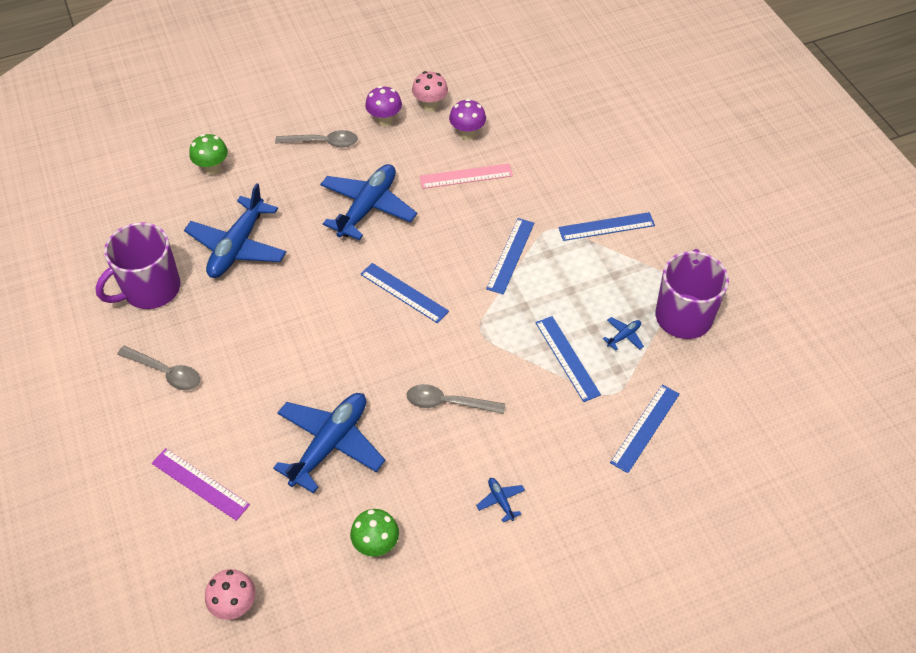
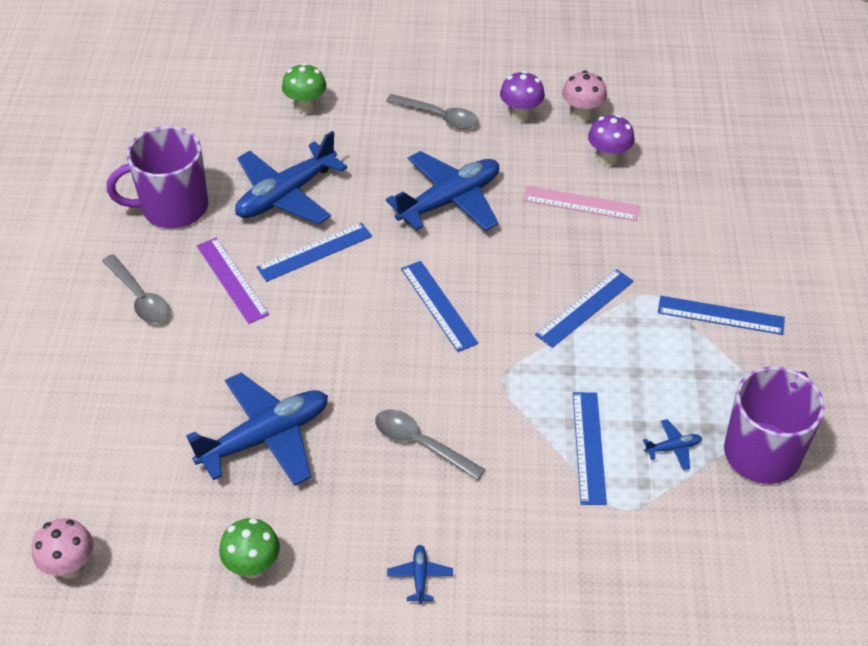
camera: 25 degrees right, 5 degrees down
(200, 484) = (108, 425): purple ruler -> purple ruler (232, 280)
(645, 428) = (641, 564): blue ruler -> blue ruler (315, 252)

